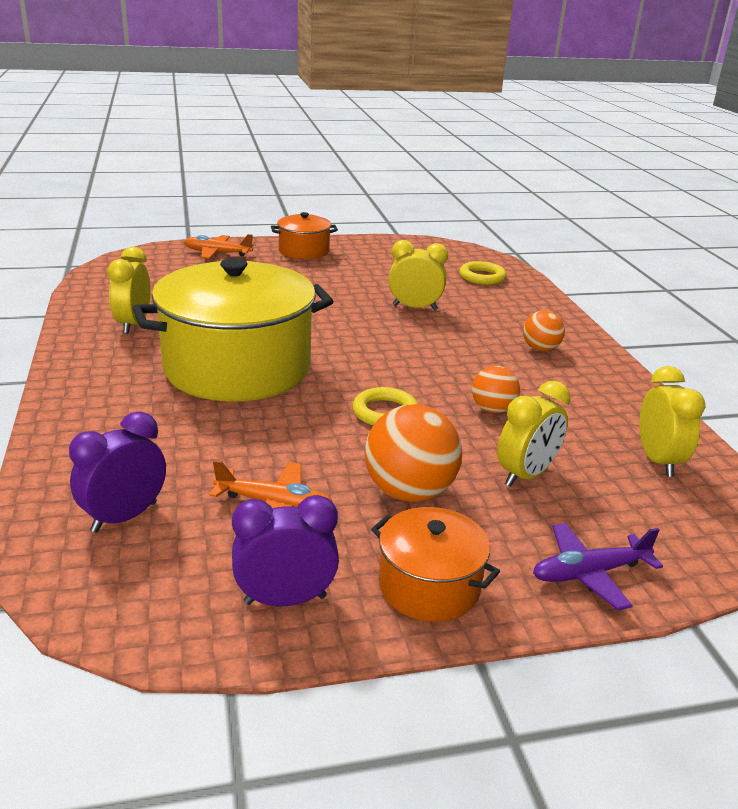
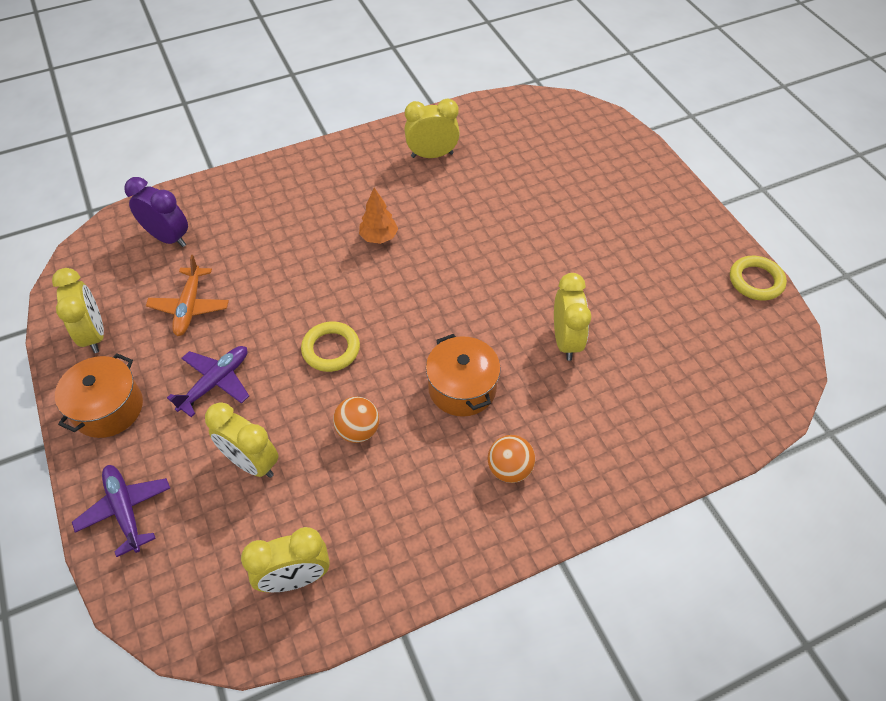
camera: 80 degrees right, 25 degrees up
(217, 253) = (621, 157): orange plane -> none
(237, 367) = (379, 237): yellow pot -> orange tree
(285, 600) = (94, 334): purple clock -> yellow clock
(304, 251) = (672, 219): orange pot -> orange pot (462, 388)
(409, 492) = (215, 382): orange ball -> purple plane
(482, 277) = (698, 397): yellow ring -> yellow ring (756, 281)

